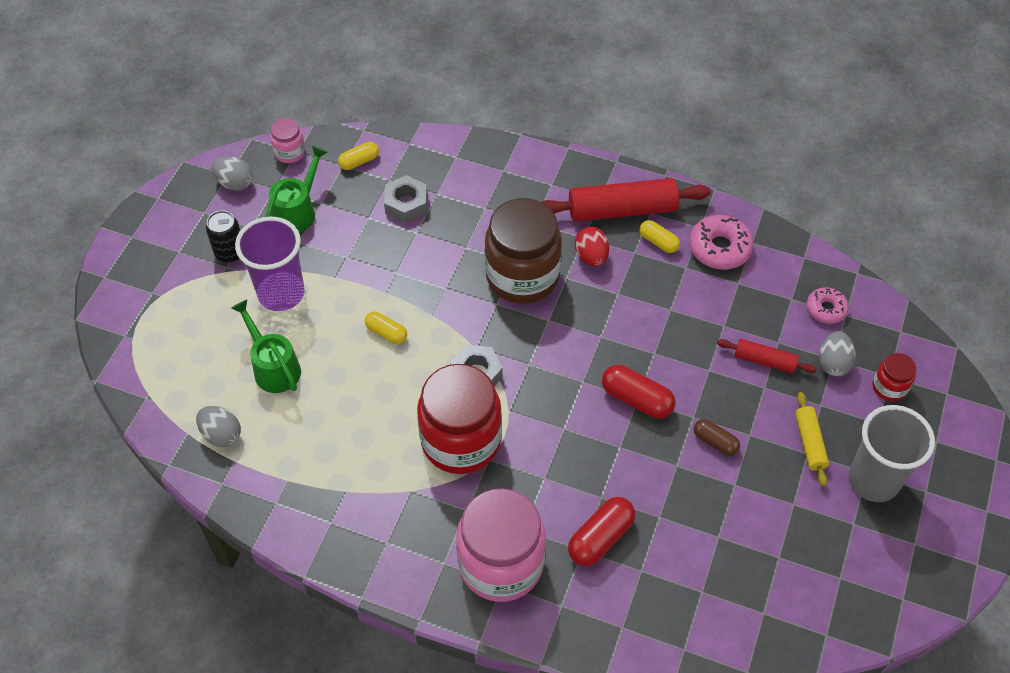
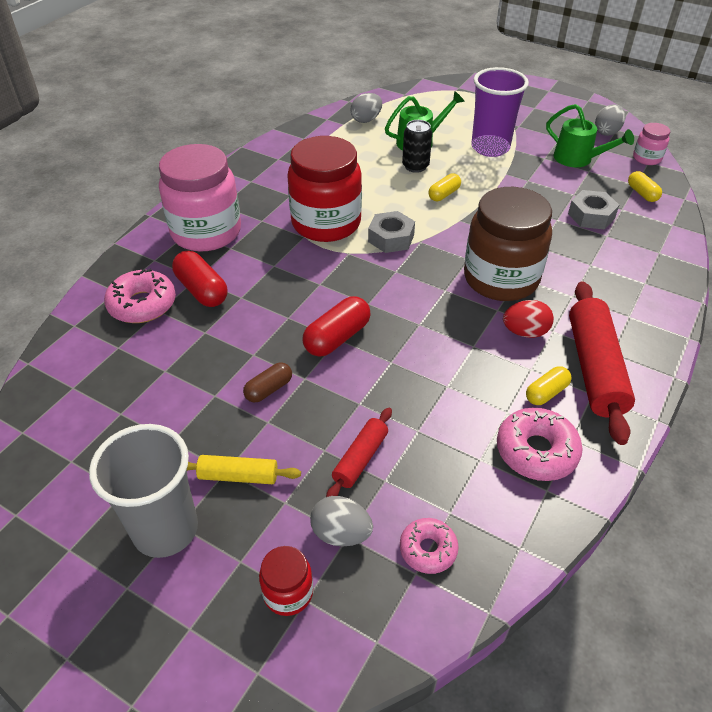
camera: 100 degrees right, 10 degrees down
(230, 252) = (533, 128): black can -> black can (415, 166)
(636, 590) = (142, 304): none -> pink donut

